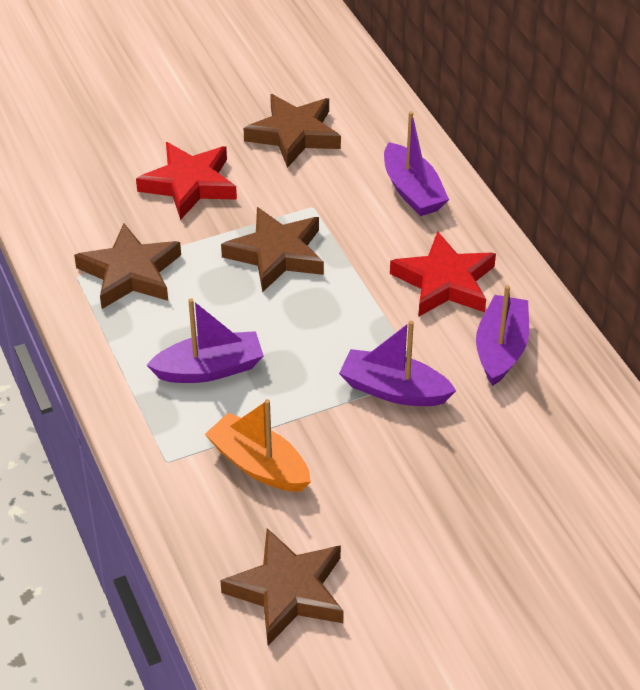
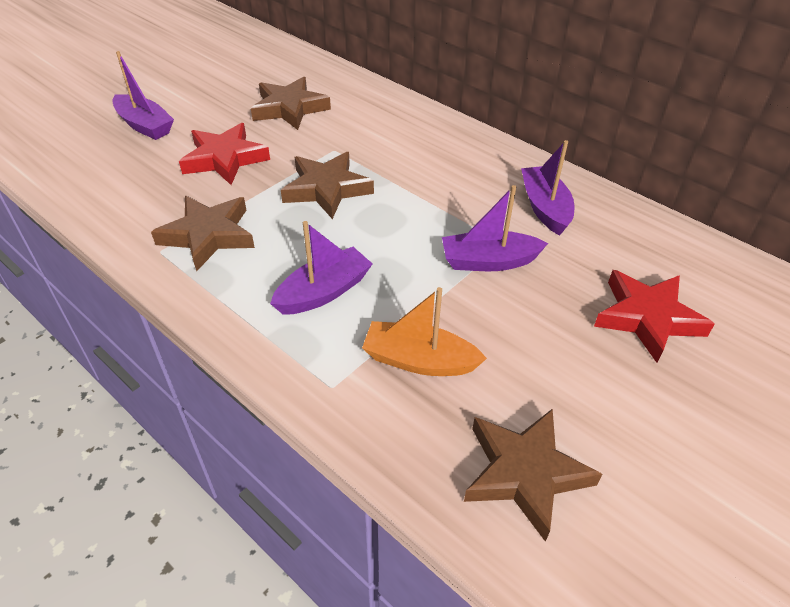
camera: 25 degrees left, 0 degrees up
(412, 191) = (402, 123): purple boat -> purple boat (145, 125)
(444, 282) = (469, 174): red star -> red star (647, 318)

